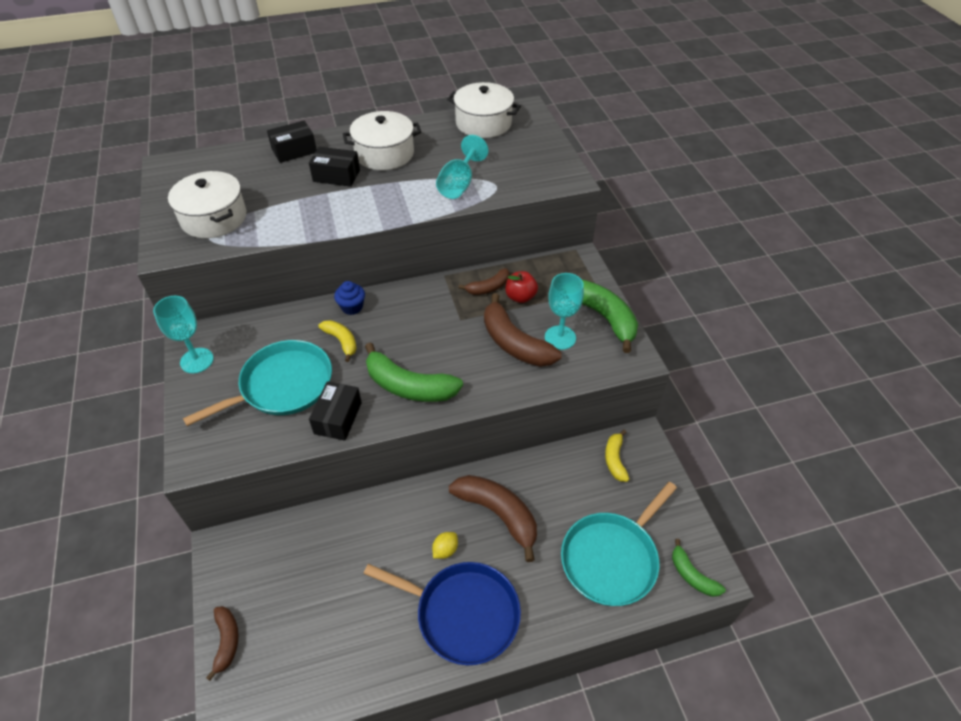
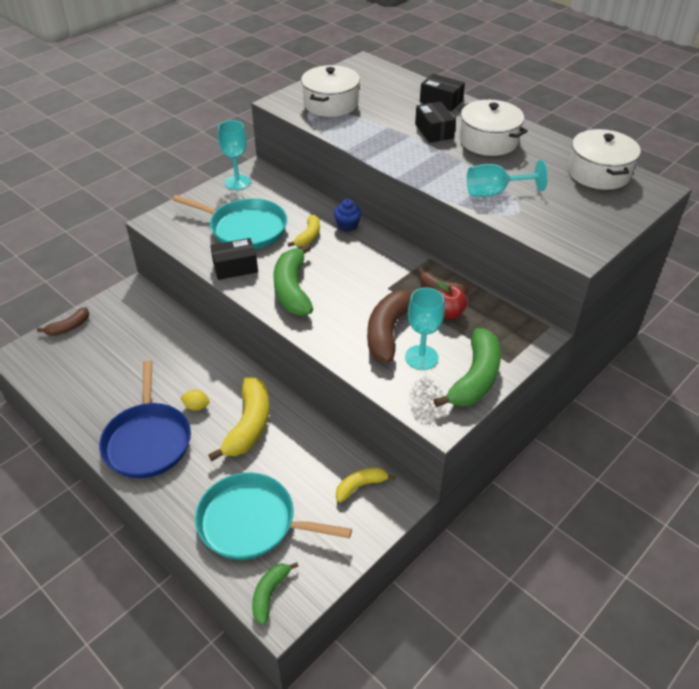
camera: 60 degrees right, 5 degrees down
(498, 514) = (249, 425): brown banana -> yellow banana

